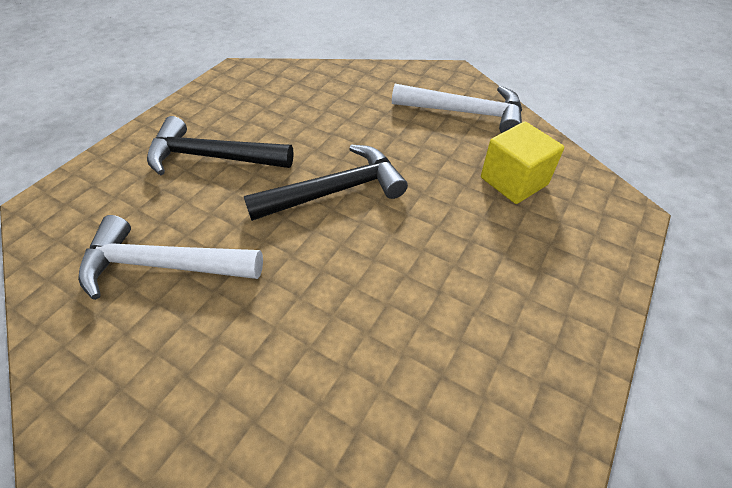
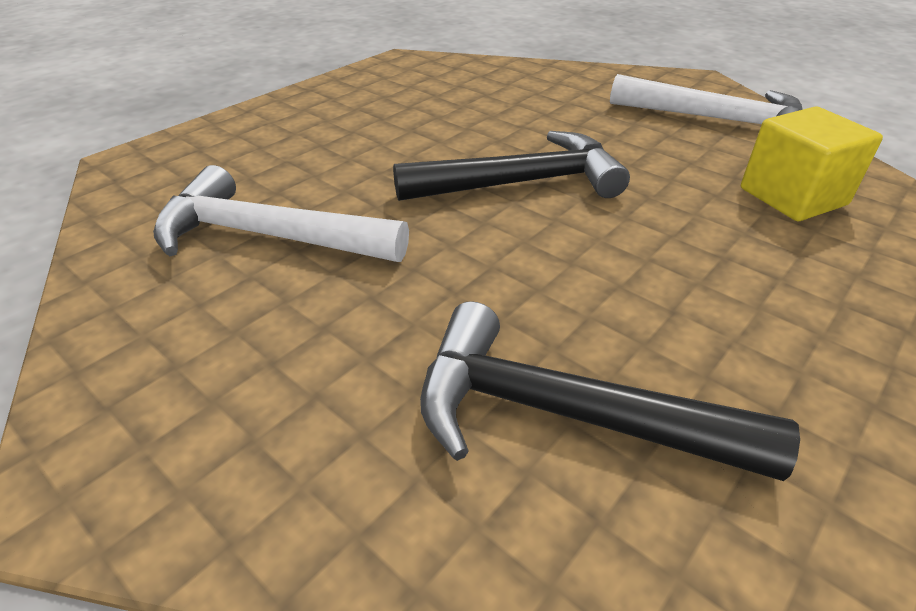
camera: 10 degrees right, 10 degrees down
(212, 157) = (358, 136): black hammer -> black hammer (565, 414)

